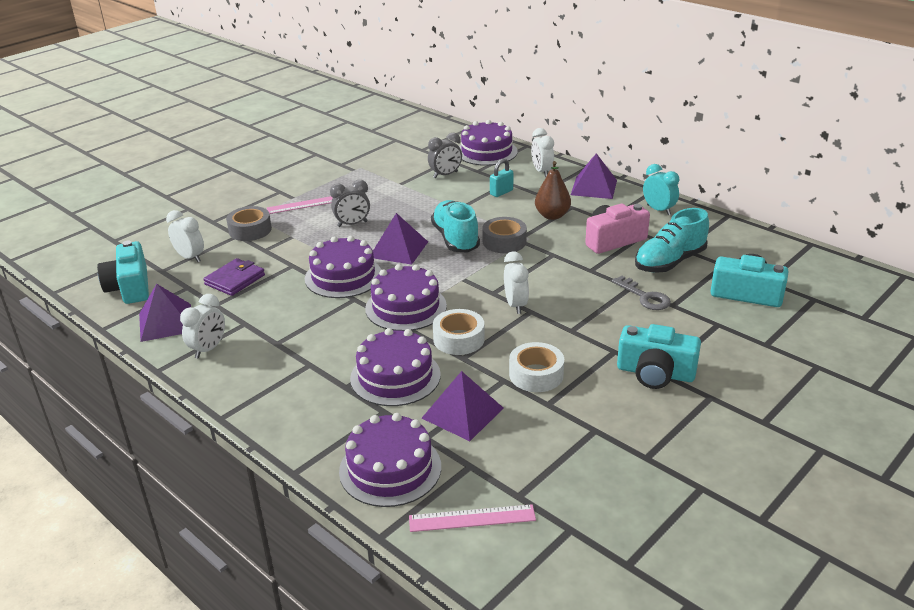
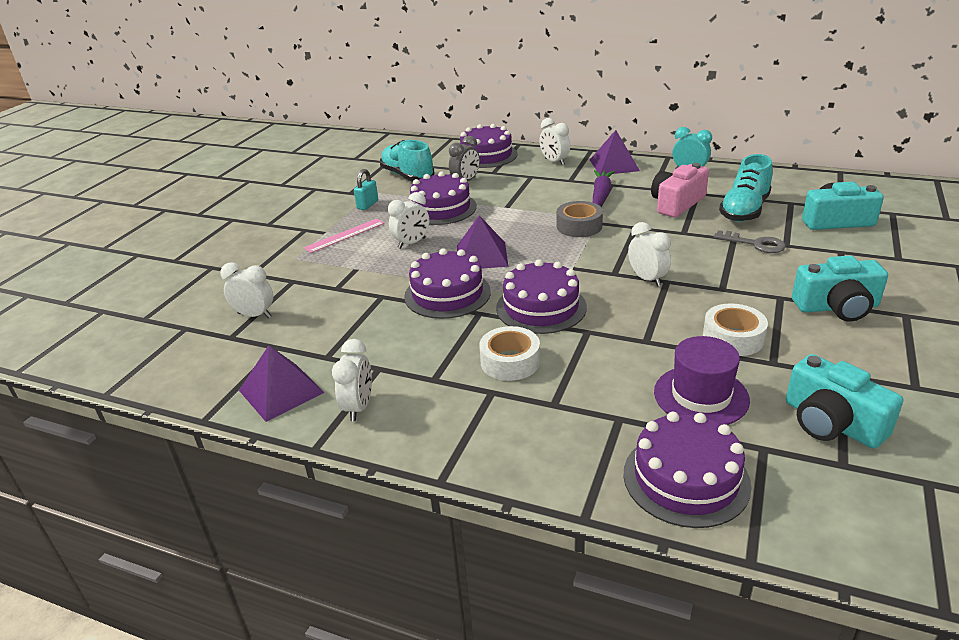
camera: 20 degrees left, 0 degrees up
(130, 287) = (204, 364): turquoise camera -> turquoise camera (831, 422)
(235, 280) = (328, 326): purple wallet -> none
(250, 230) = (303, 273): grey tape -> none
(352, 224) = (411, 243): grey clock -> white clock
(395, 376) = (596, 378): purple cake -> purple cake (441, 208)
(455, 239) = (530, 234): turquoise shoe -> turquoise shoe (407, 176)
(459, 339) = (624, 324): white tape -> white tape (510, 361)
(462, 413) = (701, 396): purple pyramid -> purple hat
(472, 518) = (824, 505): pink ruler -> none
(501, 192) = (534, 185): turquoise padlock -> turquoise padlock (367, 205)
(552, 215) = (601, 195): brown pear -> purple carrot

